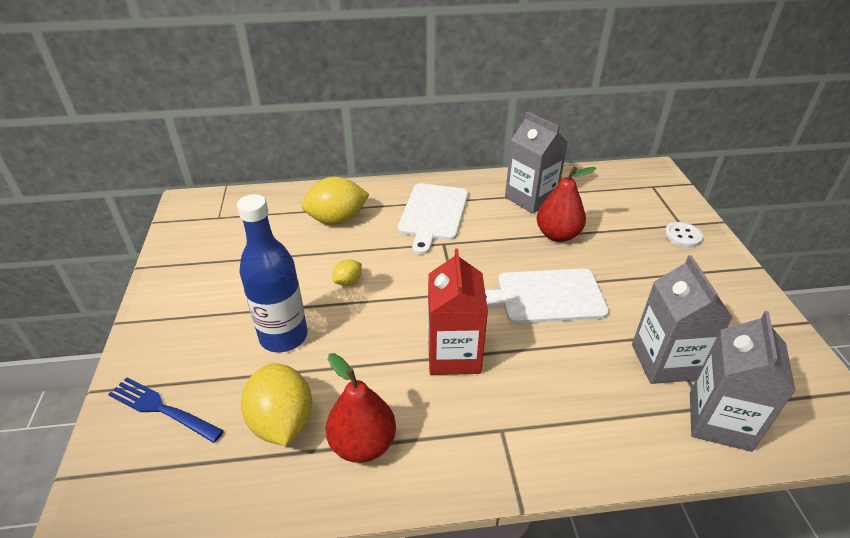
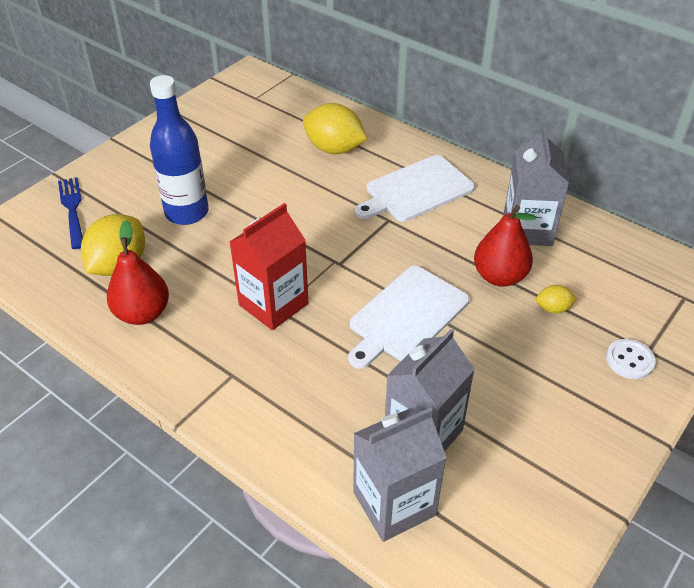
camera: 45 degrees right, 5 degrees up
(348, 281) = (276, 202): yellow lemon -> yellow lemon (553, 308)
(546, 296) = (406, 316): white cutting board -> white cutting board turned 90 degrees counterclockwise

